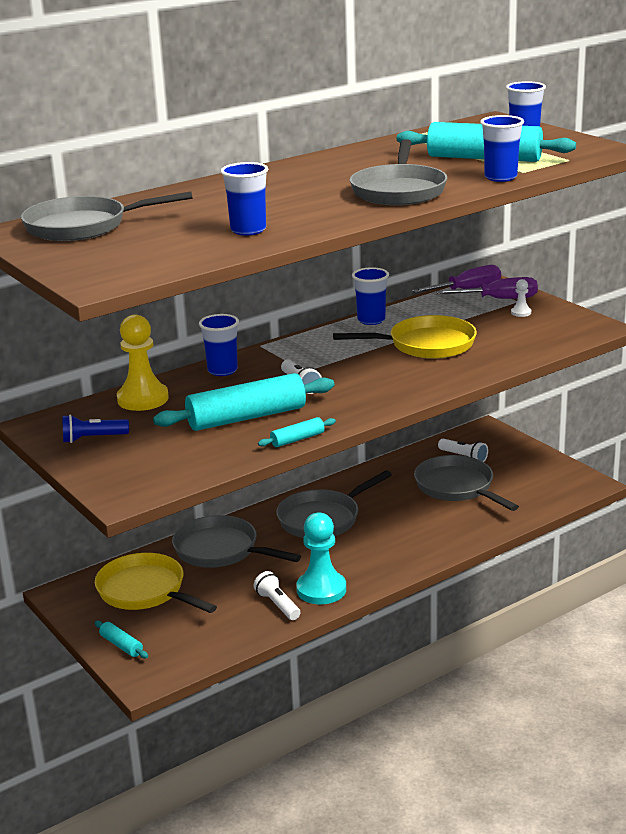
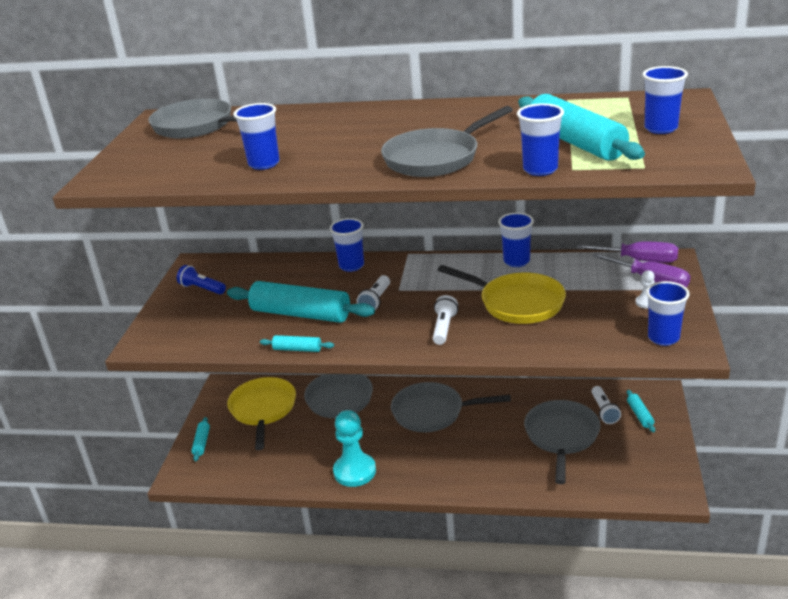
camera: 45 degrees right, 5 degrees up
(143, 399) = (273, 269): yellow pawn -> none
(277, 605) = (315, 467): white flashlight -> white flashlight (444, 328)
(494, 448) = (640, 415): none -> turquoise rolling pin
(571, 328) = (663, 338): none -> blue cup

